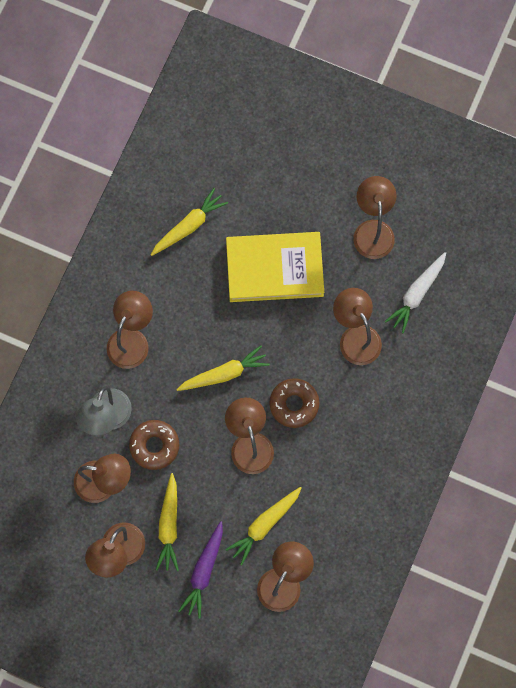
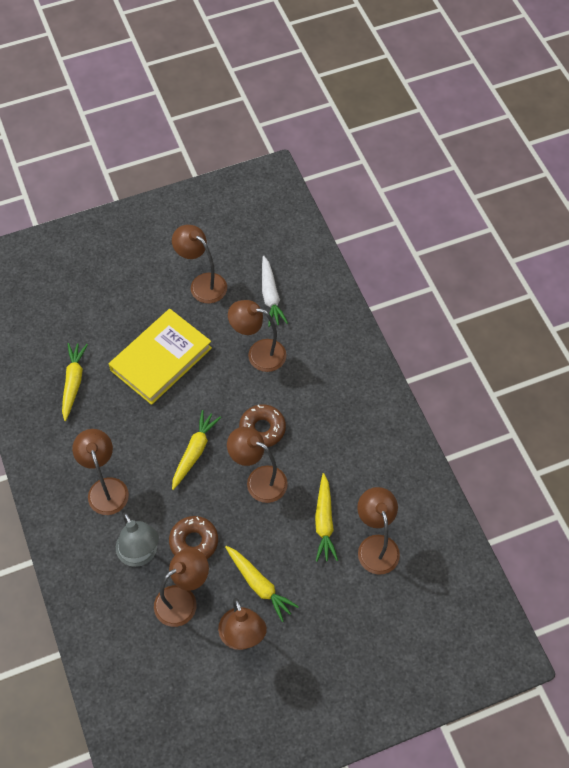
camera: 45 degrees left, 15 degrees down
(204, 571) = (316, 592): purple carrot -> none

